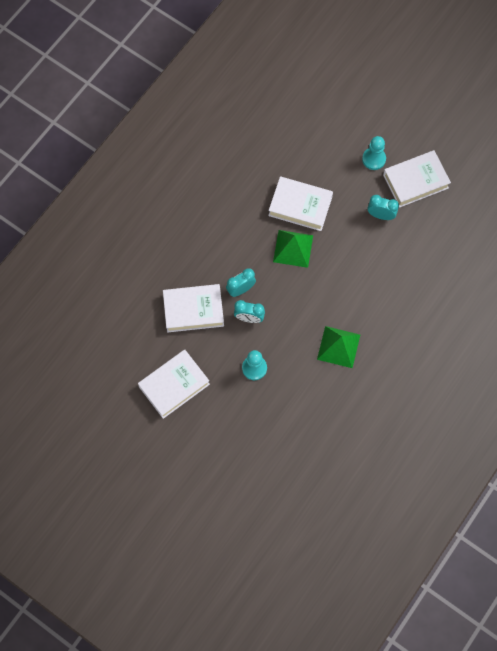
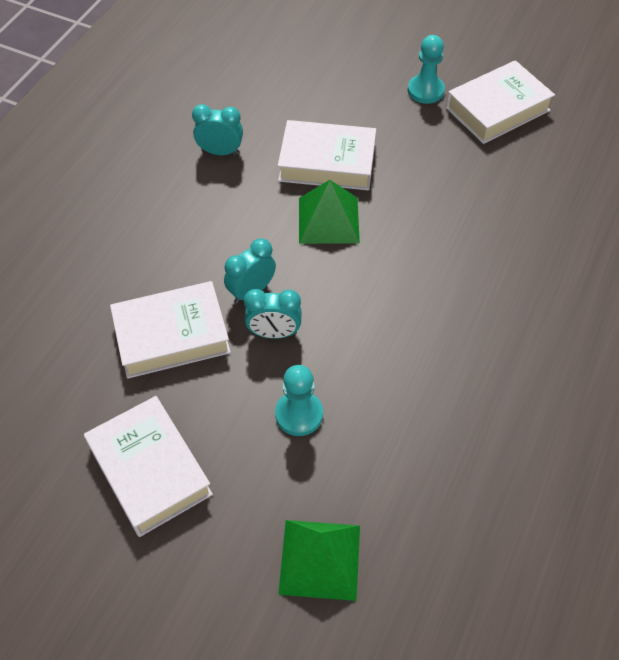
camera: 10 degrees left, 15 degrees down
(174, 385) = (150, 470): white book -> white book turned 75 degrees counterclockwise
(338, 347) = (444, 355): green pyramid -> green pyramid (320, 559)
(380, 215) = (458, 157): turquoise clock -> turquoise clock (220, 152)

